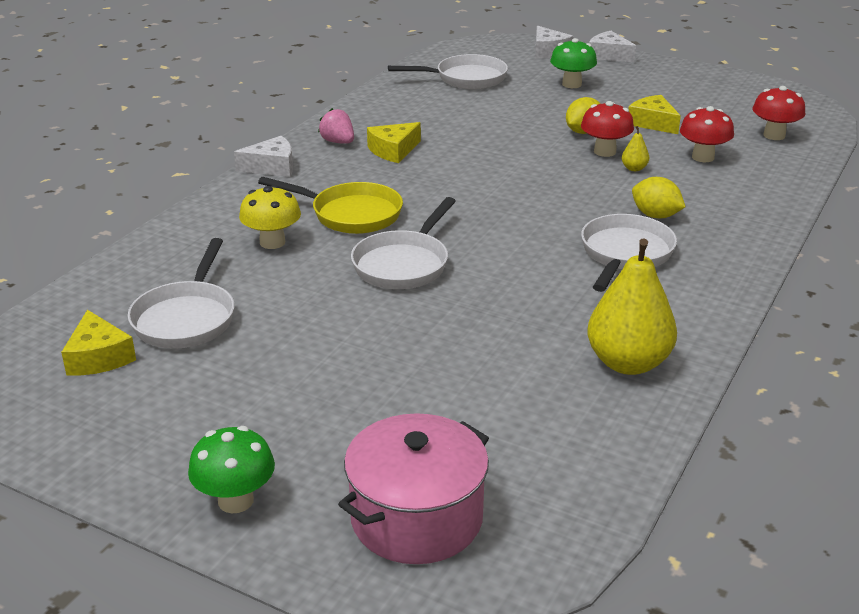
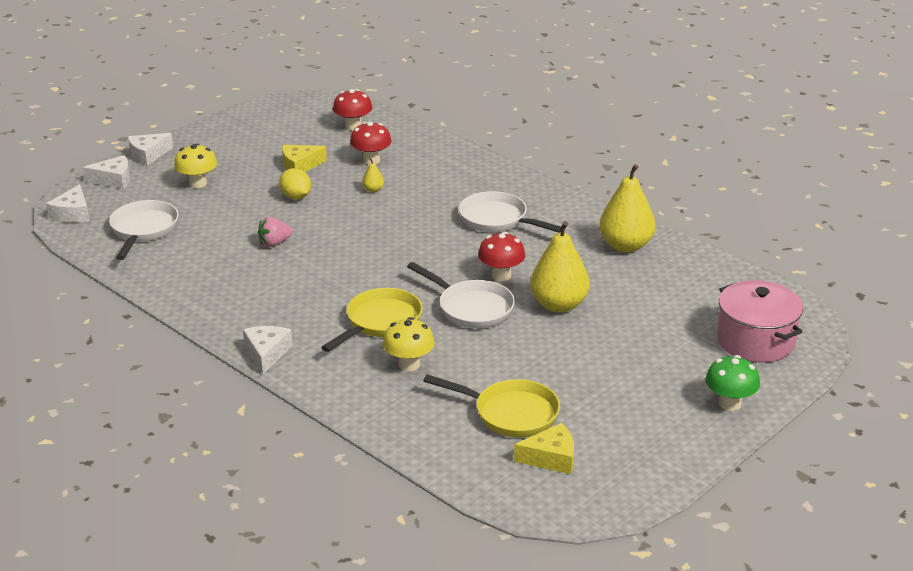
camera: 75 degrees left, 0 degrees up
(186, 318) = (511, 414): white pan -> yellow pan
(338, 142) = (237, 313): pink strawberry -> pink strawberry (274, 243)
(393, 150) = (273, 288): yellow cheese -> none
(439, 324) = (559, 305): none -> yellow pear
(476, 48) = (72, 213): none -> white cheese
(571, 84) = (198, 183): green mushroom -> yellow mushroom
(605, 152) = (337, 195): red mushroom -> red mushroom (501, 275)
(655, 215) = (449, 197): yellow lemon -> none

